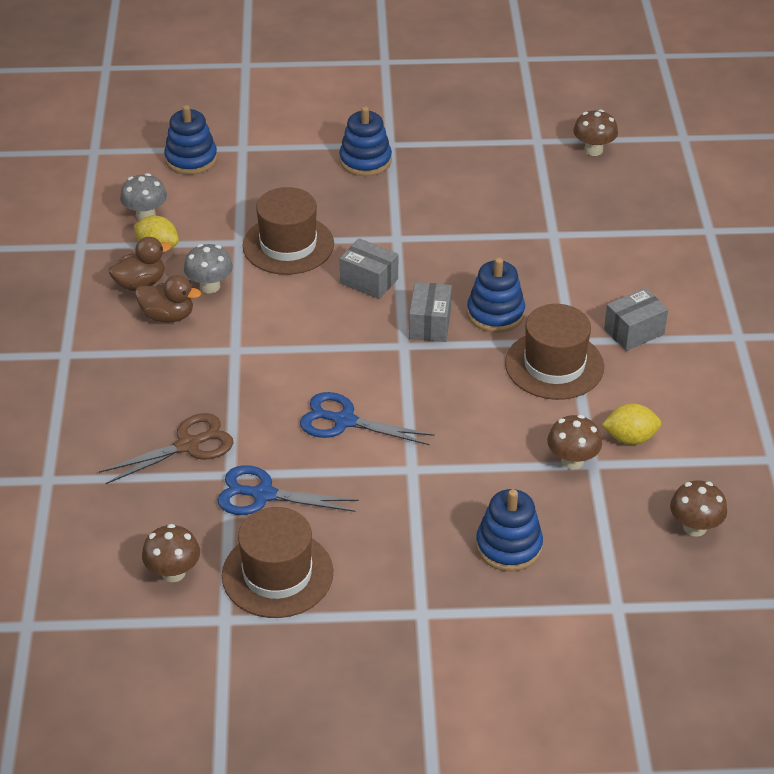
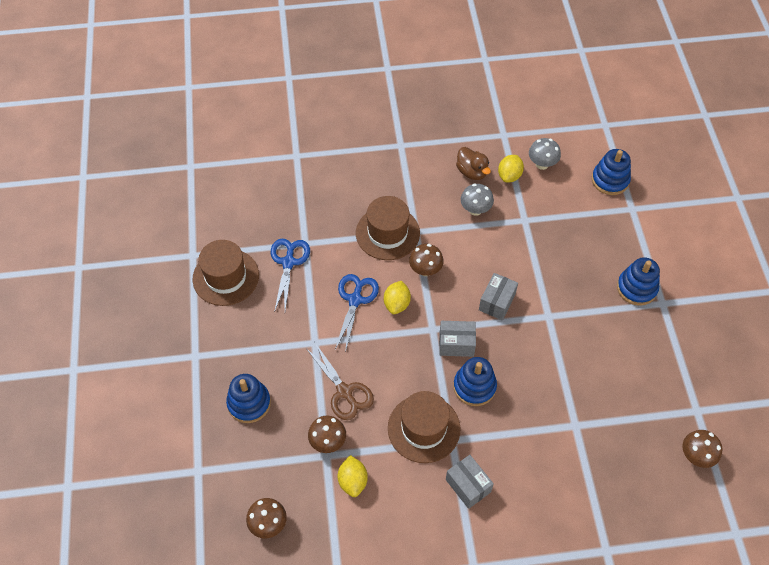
camera: 85 degrees right, 15 degrees up
(168, 316) = (443, 191): brown duck -> none
(173, 572) = (227, 226): brown mushroom -> brown mushroom (425, 270)
(188, 445) = (327, 218): brown scissors -> brown scissors (344, 392)
(288, 245) = (527, 249): brown hat -> brown hat (387, 233)
(357, 378) = (397, 304): none -> yellow lemon

